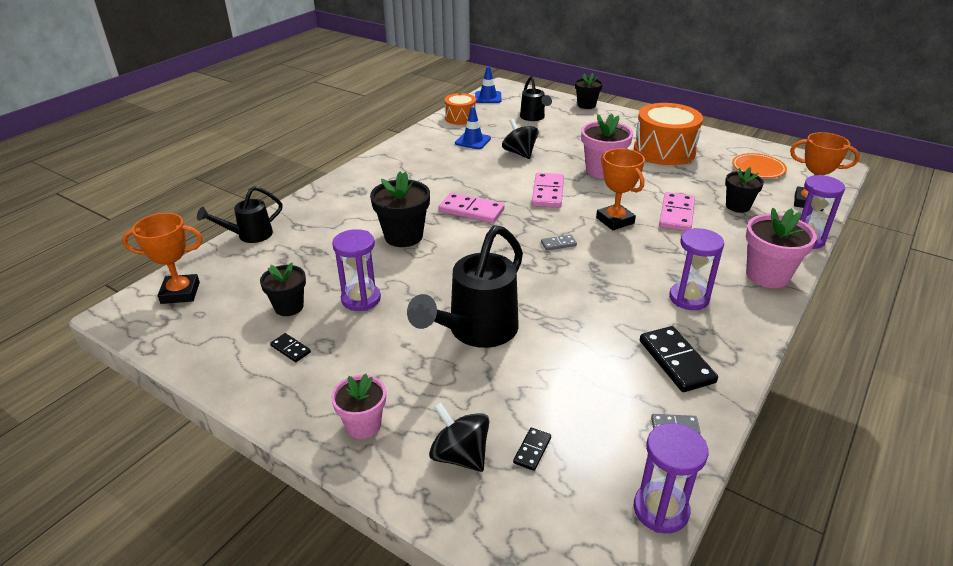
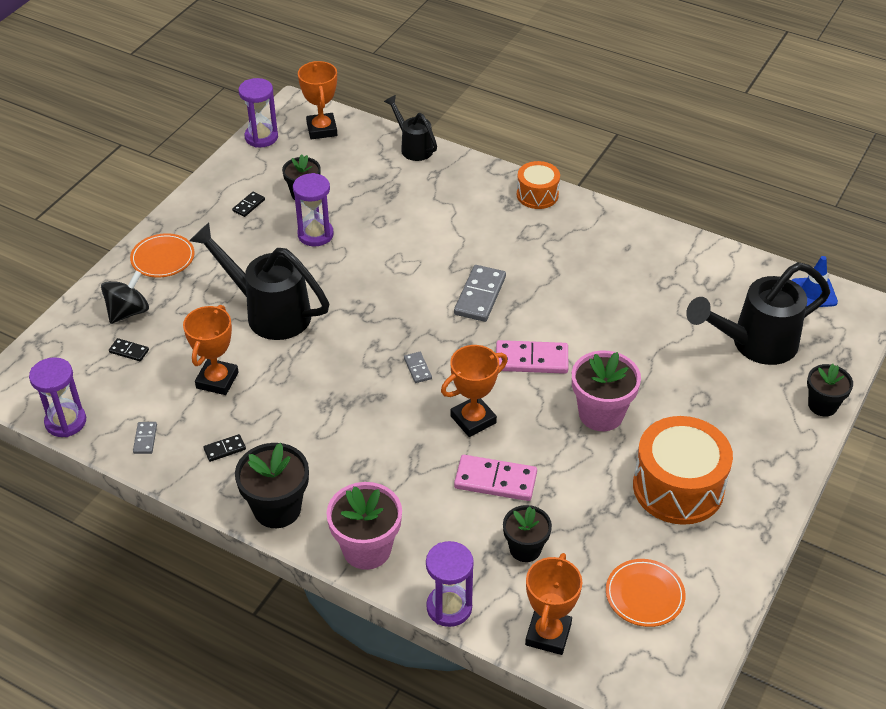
camera: 85 degrees right, 10 degrees up
(363, 425) = (163, 258): pink flower pot -> orange plate
(403, 236) = (422, 249): black flower pot -> black flower pot (277, 509)
(460, 118) = (730, 269): orange drum -> orange drum (537, 195)
(471, 210) = (480, 296): pink domino -> grey domino
(473, 141) = (660, 286): blue traffic cone -> none
(519, 153) = (634, 332): black spinning top -> none
(534, 118) = (754, 344): black watering can -> black watering can, size x1.75
(579, 369) = (217, 380): none -> orange trophy
(676, 361) = (225, 449): black domino -> black domino, size x0.51
(689, 298) = (321, 471): purple hourglass -> purple hourglass (261, 137)

